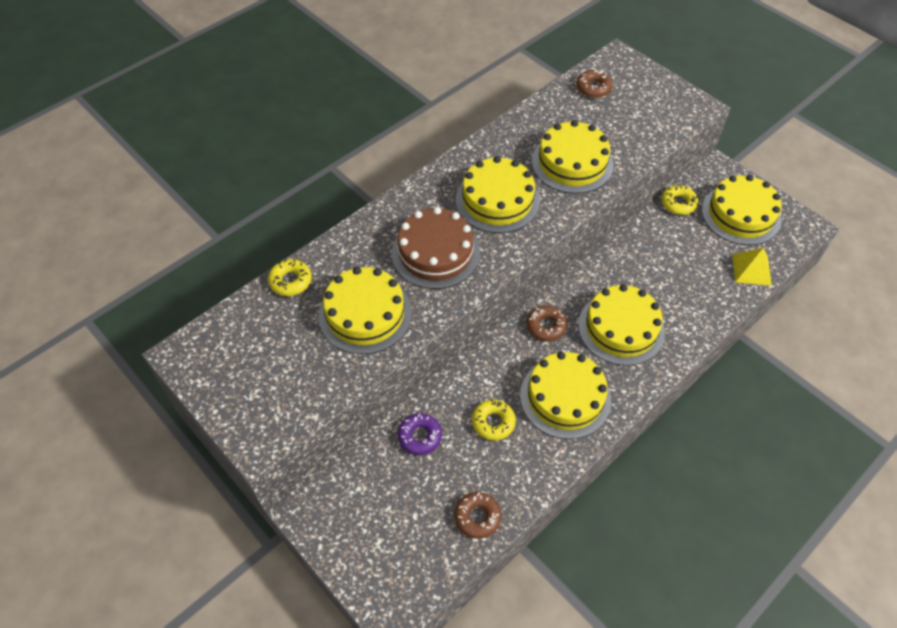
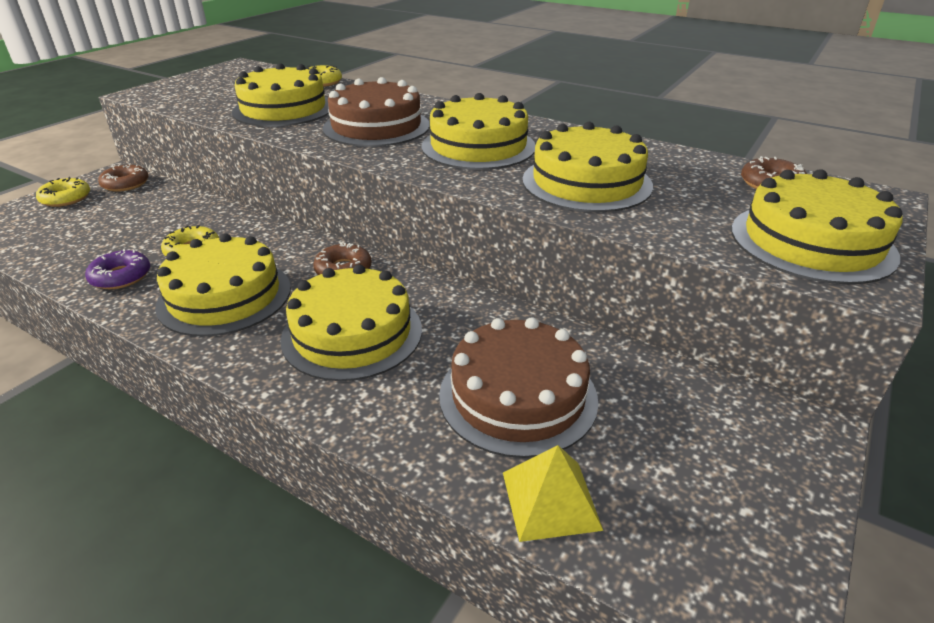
camera: 75 degrees right, 20 degrees down
(420, 436) = (181, 212): purple donut -> purple donut (121, 276)
(477, 517) = (65, 255): brown donut -> brown donut (125, 184)
(678, 203) = (663, 375): yellow donut -> yellow donut (66, 198)
(686, 264) = (518, 396): none -> brown cake
(740, 214) = (703, 472): yellow cake -> yellow cake (811, 242)

